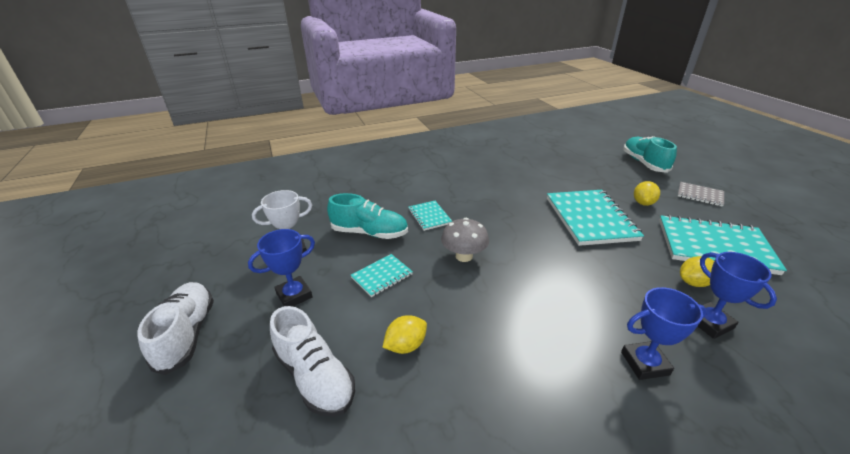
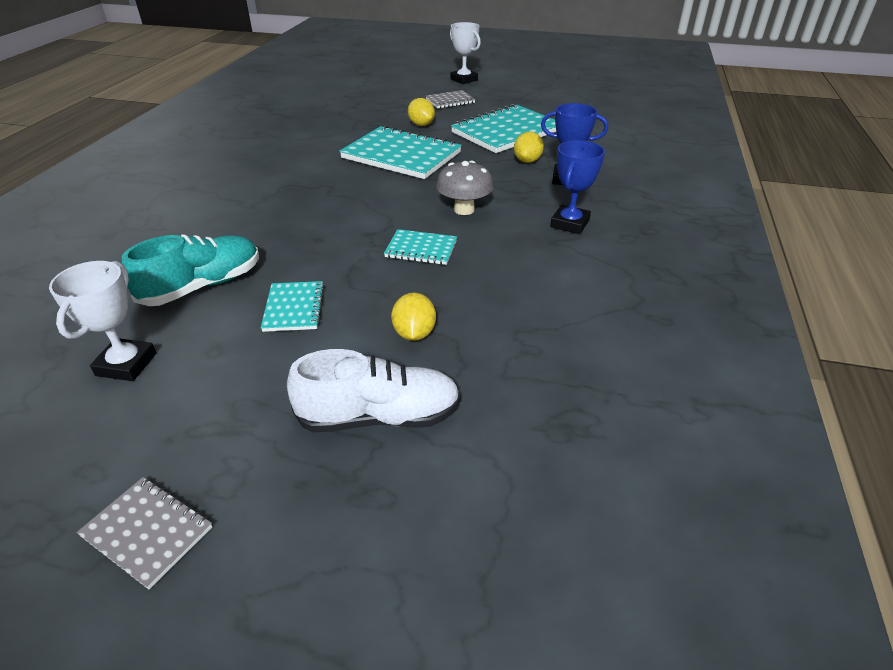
camera: 55 degrees left, 5 degrees up
(187, 334) = (148, 532): white shoe -> grey notebook
(294, 295) = (223, 392): blue trophy -> none
(429, 216) = (247, 233): turquoise notebook -> turquoise notebook (421, 249)
(464, 256) = (345, 242): grey mushroom -> grey mushroom (464, 210)
(644, 163) = (376, 93): turquoise shoe -> none
(743, 182) = (464, 80): none -> white trophy

